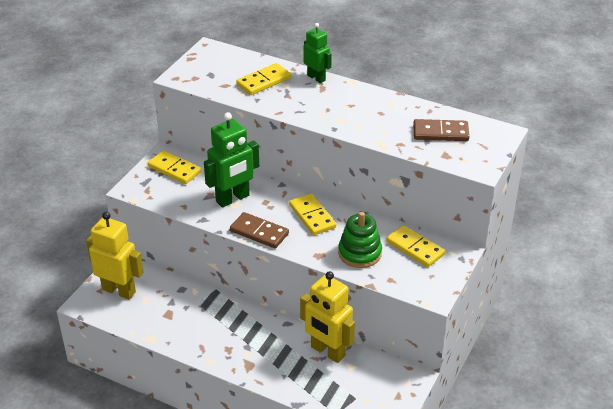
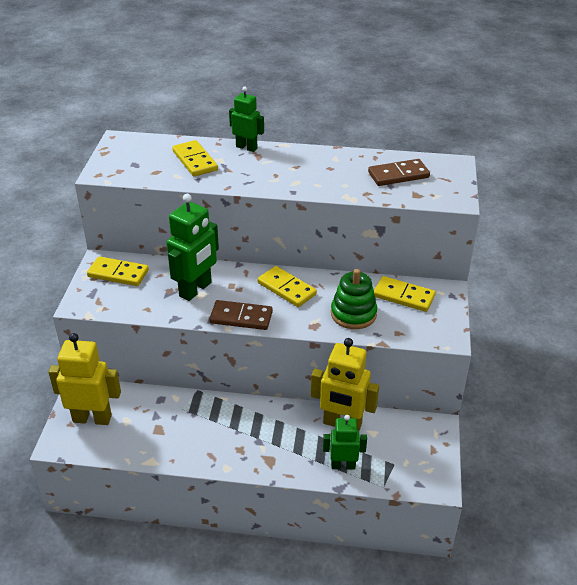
camera: 20 degrees left, 0 degrees up
(264, 81) = (195, 161): yellow domino -> yellow domino turned 60 degrees counterclockwise
(310, 386) = (343, 465): none -> green robot

